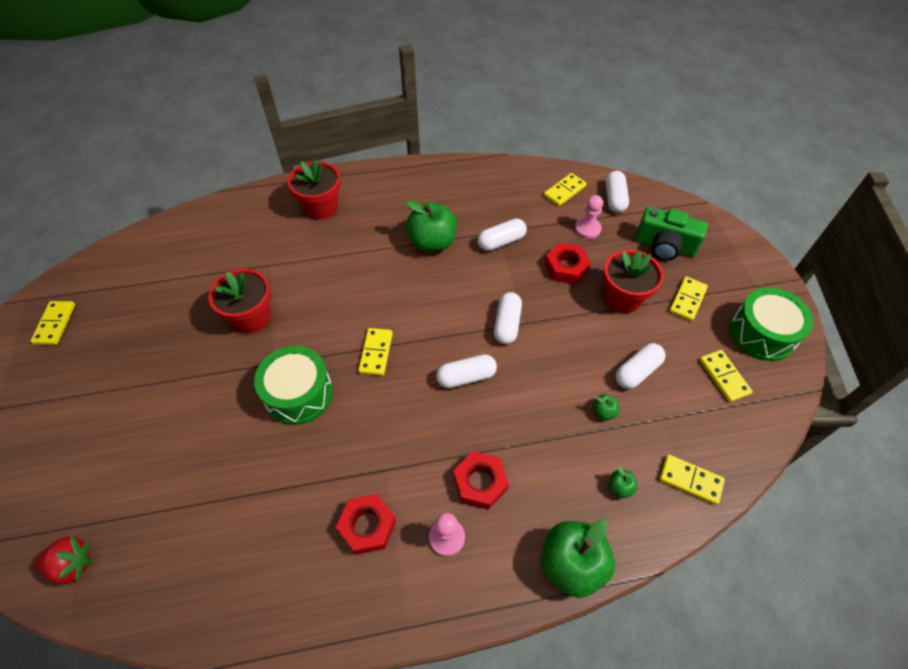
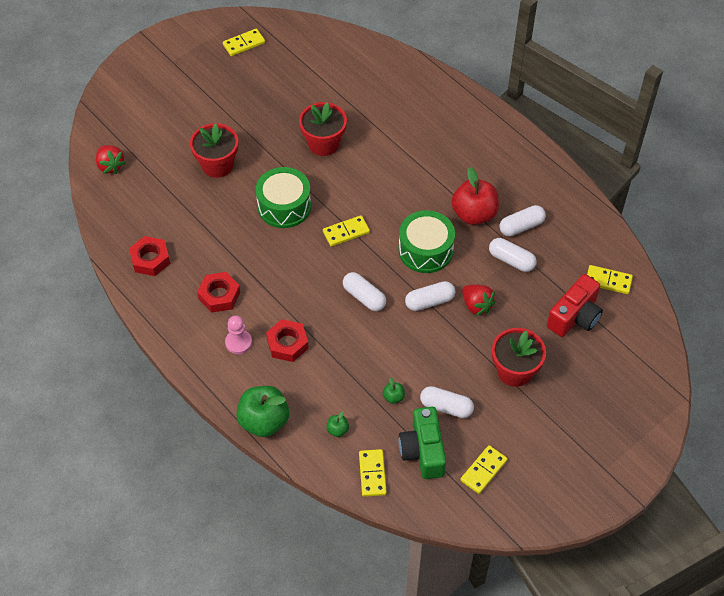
camera: 60 degrees right, 0 degrees up
(321, 207) = (453, 123): red flower pot -> red flower pot (217, 165)
(432, 242) = (474, 214): green apple -> red apple
(534, 290) = (476, 305): none -> red strawberry
(566, 267) = (518, 318): red nut -> red nut (150, 259)
(587, 229) = (575, 316): pink pawn -> red camera
(614, 199) = (630, 323): white capsule -> white capsule (521, 226)
(664, 246) = (599, 382): green camera -> green camera (423, 451)
(687, 300) = (548, 420): yellow domino -> none
(762, 333) = (551, 487): green drum -> green drum (425, 250)

